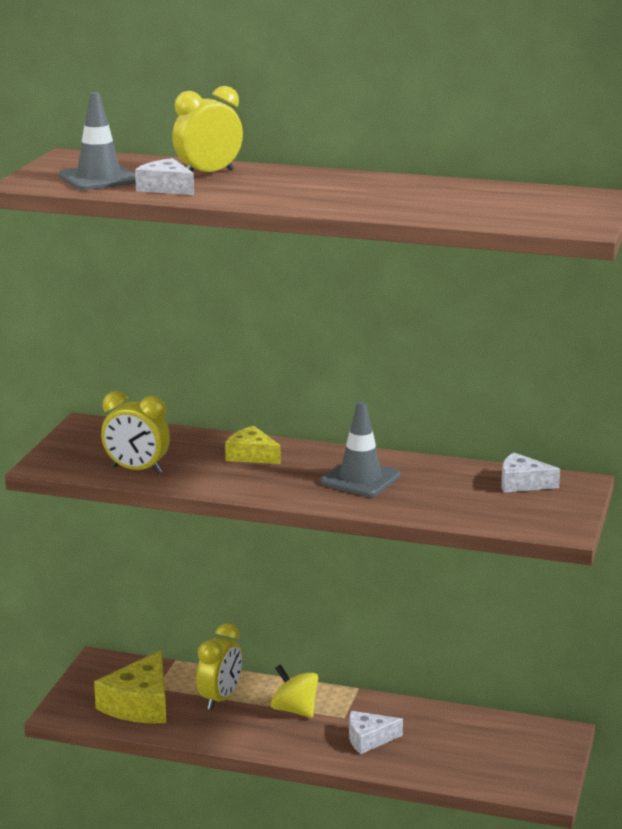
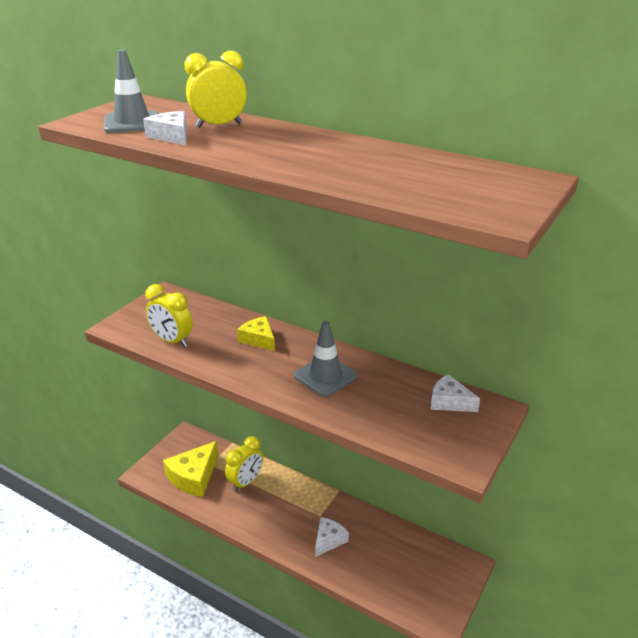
camera: 15 degrees right, 10 degrees up
(294, 710) = (289, 502): yellow spinning top -> none
(369, 739) = (328, 540): white cheese -> white cheese turned 120 degrees clockwise

